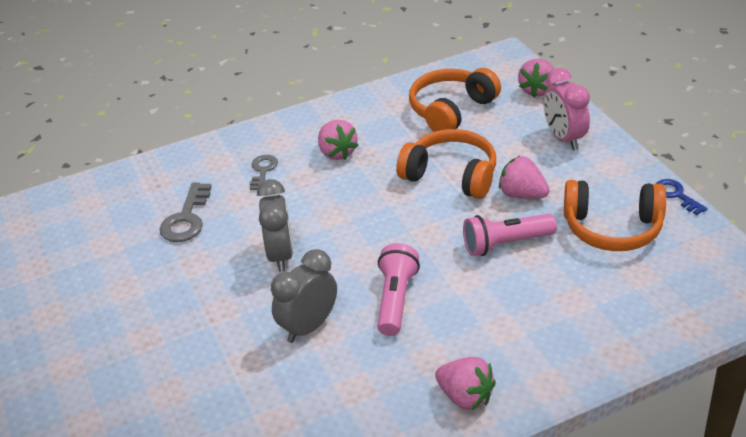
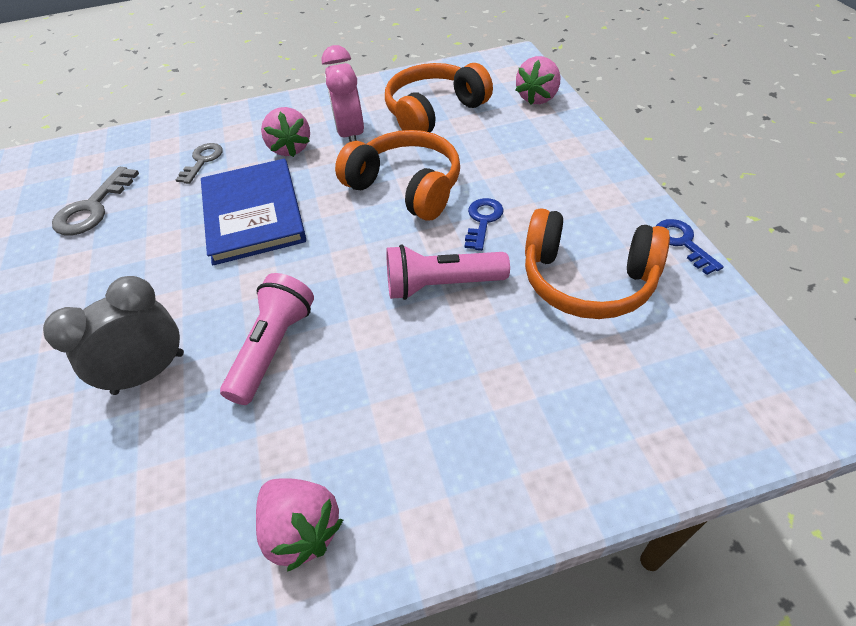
camera: 10 degrees right, 10 degrees up
(280, 255) = (167, 266): grey clock -> none
(331, 209) = (253, 213): none -> blue book
(522, 195) = (483, 220): pink strawberry -> blue key
(564, 138) = (553, 155): pink clock -> pink clock (351, 134)

